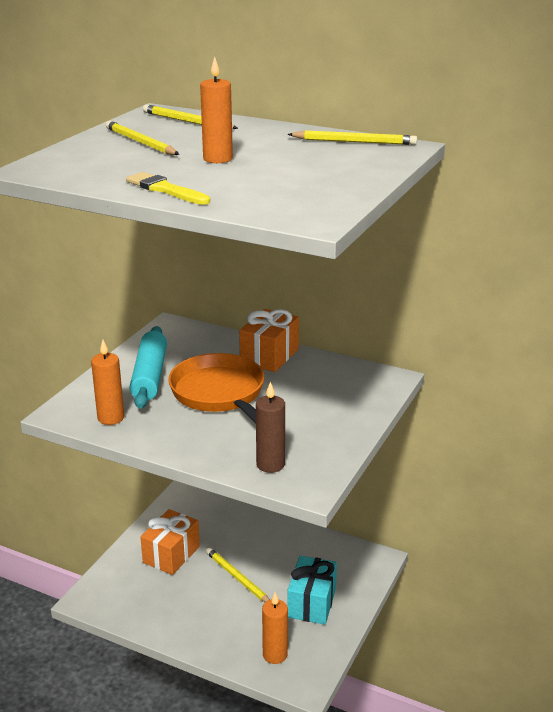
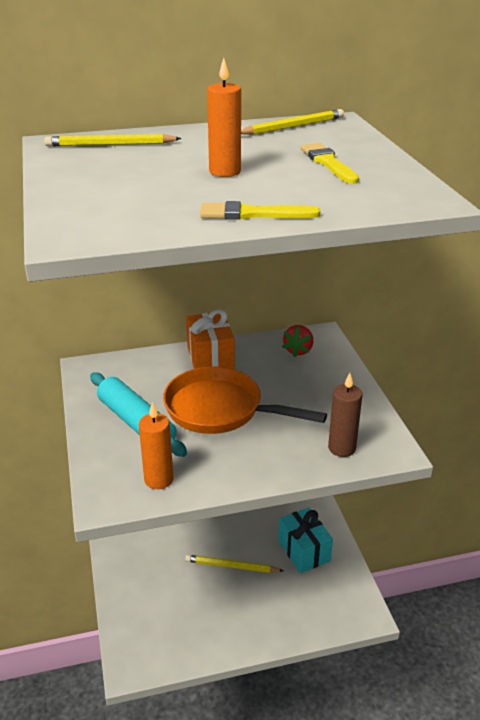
camera: 40 degrees left, 5 degrees up
(141, 142) = (115, 176): yellow pencil -> none
(171, 554) = (158, 580): orange gift -> none
(275, 654) = (323, 608): orange candle -> none
(309, 174) = (328, 163): none -> yellow brush
(350, 381) = (298, 350): none -> red strawberry

